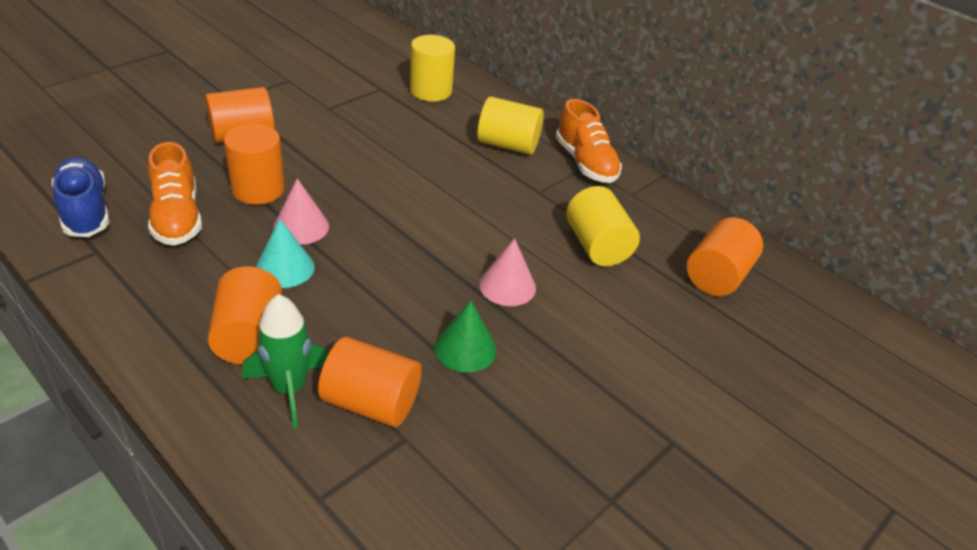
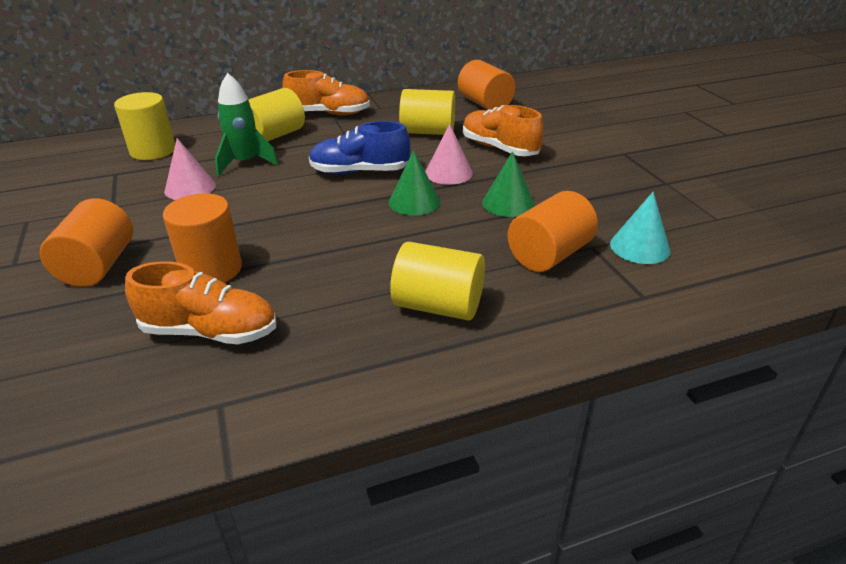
camera: 60 degrees left, 5 degrees down
(85, 211) = (124, 409): blue shoe -> blue shoe (360, 172)
(249, 337) = (438, 306): orange cylinder -> yellow cylinder
(285, 268) = (352, 271): turquoise cone -> turquoise cone (639, 247)
(289, 389) = (517, 293): green rocket -> green rocket (245, 163)
(301, 227) = (297, 253): pink cone -> pink cone (190, 188)
(429, 275) = (414, 202): none -> green cone
(597, 315) = (499, 148): none -> orange shoe

